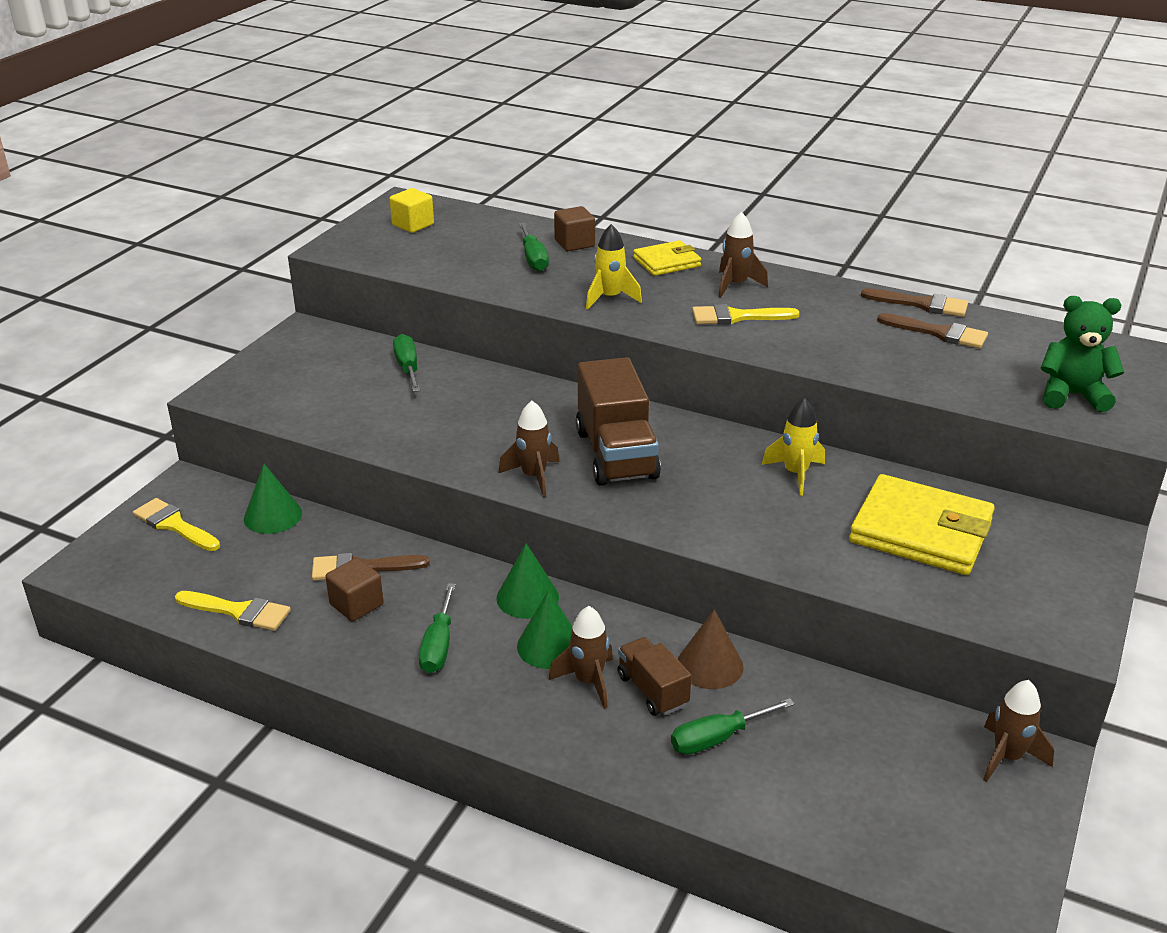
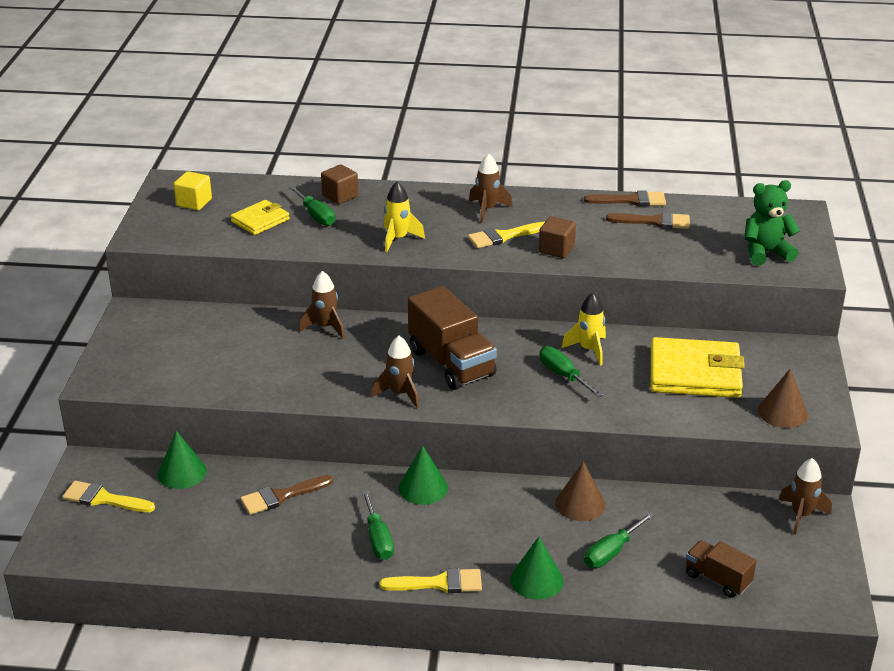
camera: 20 degrees left, 0 degrees up
(239, 611) = (206, 552): yellow brush -> yellow brush (439, 583)
(356, 604) = (296, 524): brown cube -> brown cube (556, 249)
(408, 368) = (244, 327): green screwdriver -> green screwdriver (563, 375)
(549, 646) = (460, 519): green cone -> green cone (536, 580)
(588, 681) = (502, 537): brown rocket -> brown rocket (325, 327)
(652, 690) = (550, 531): brown truck -> brown truck (717, 579)
(667, 262) = (423, 199): yellow wallet -> yellow wallet (260, 220)
(1020, 608) = (782, 412): none -> brown cone

